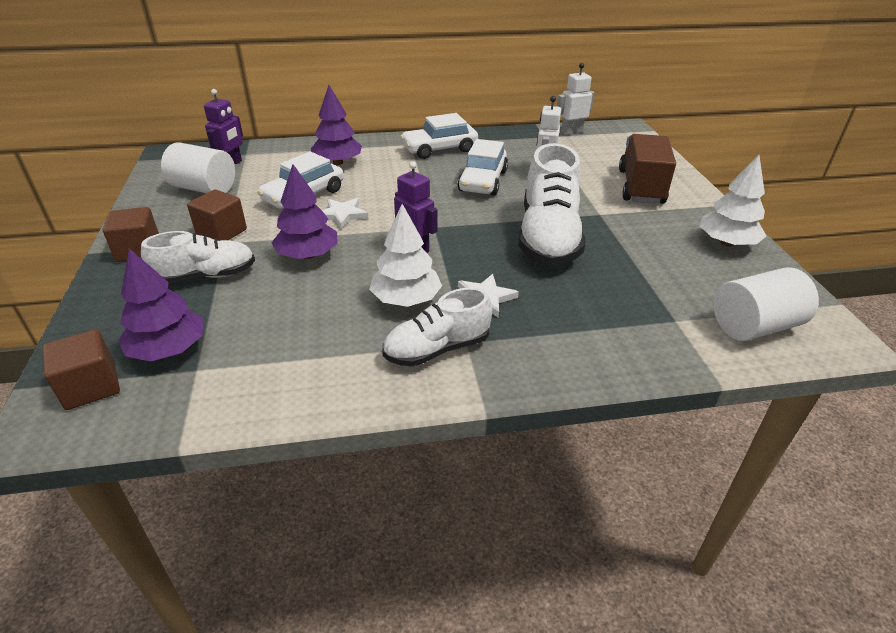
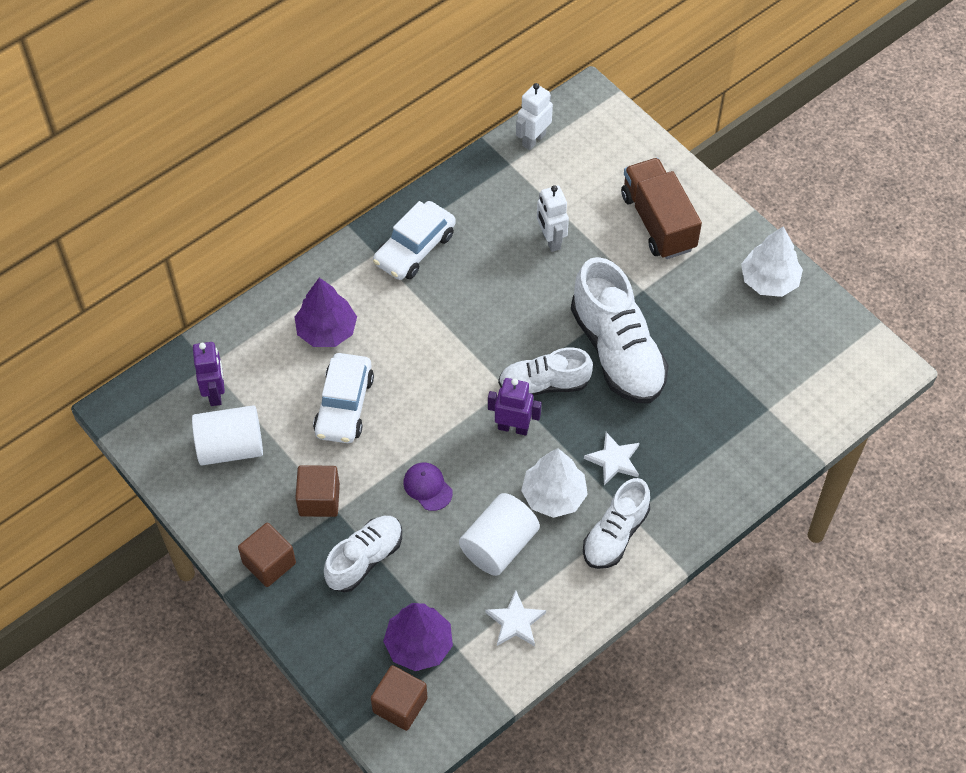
camera: 30 degrees left, 20 degrees up
(308, 255) = (427, 487): purple tree -> purple cap
(342, 215) = (408, 415): white star -> white star (515, 622)
(467, 234) = (544, 384): none -> white shoe
(483, 181) = (502, 289): white car -> none
(754, 326) = (826, 385): white cylinder -> white cylinder (499, 545)

